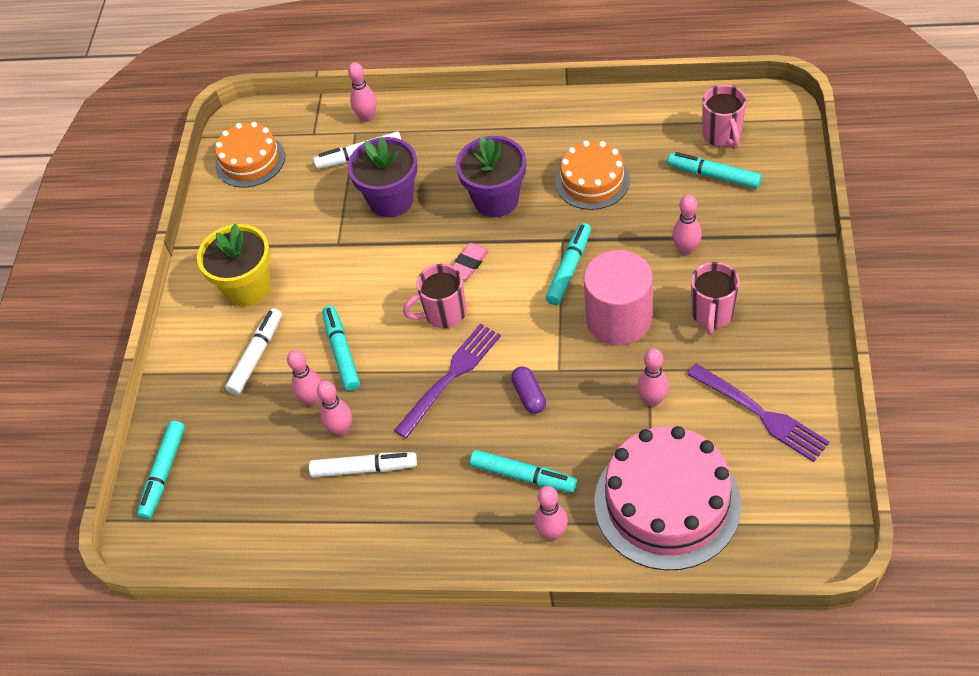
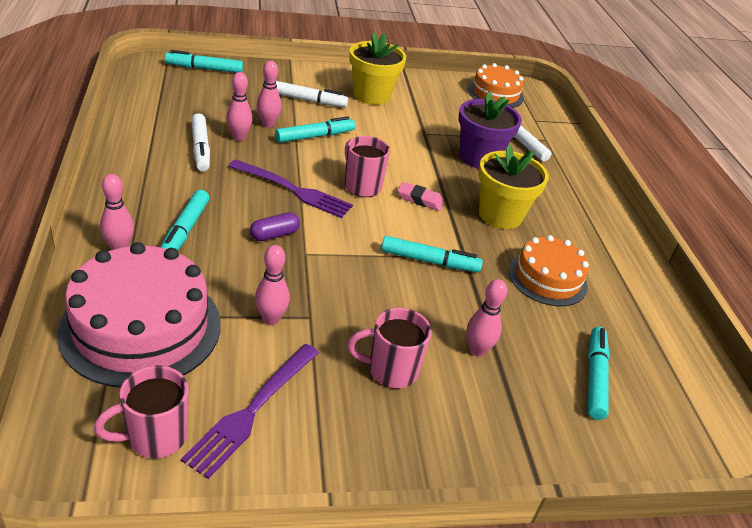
camera: 65 degrees right, 15 degrees down
(367, 117) = (565, 145): pink bowling pin -> none
(496, 199) = (500, 215): purple flower pot -> yellow flower pot
(619, 319) = (372, 295): pink cylinder -> none
(722, 135) = (660, 387): pink mug -> pink mug (155, 437)

